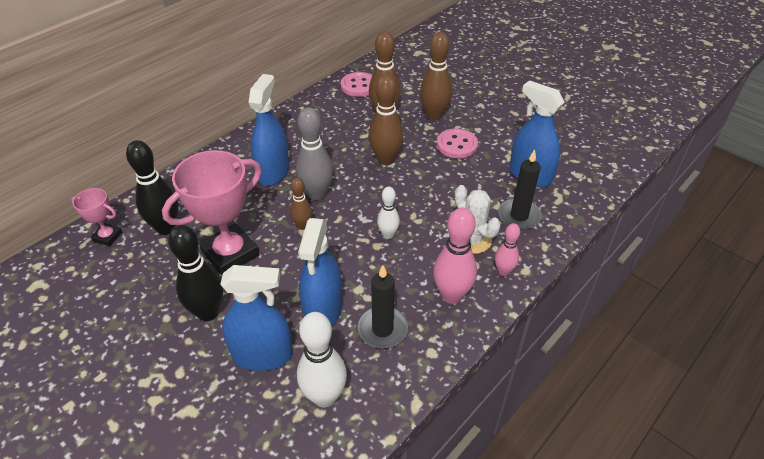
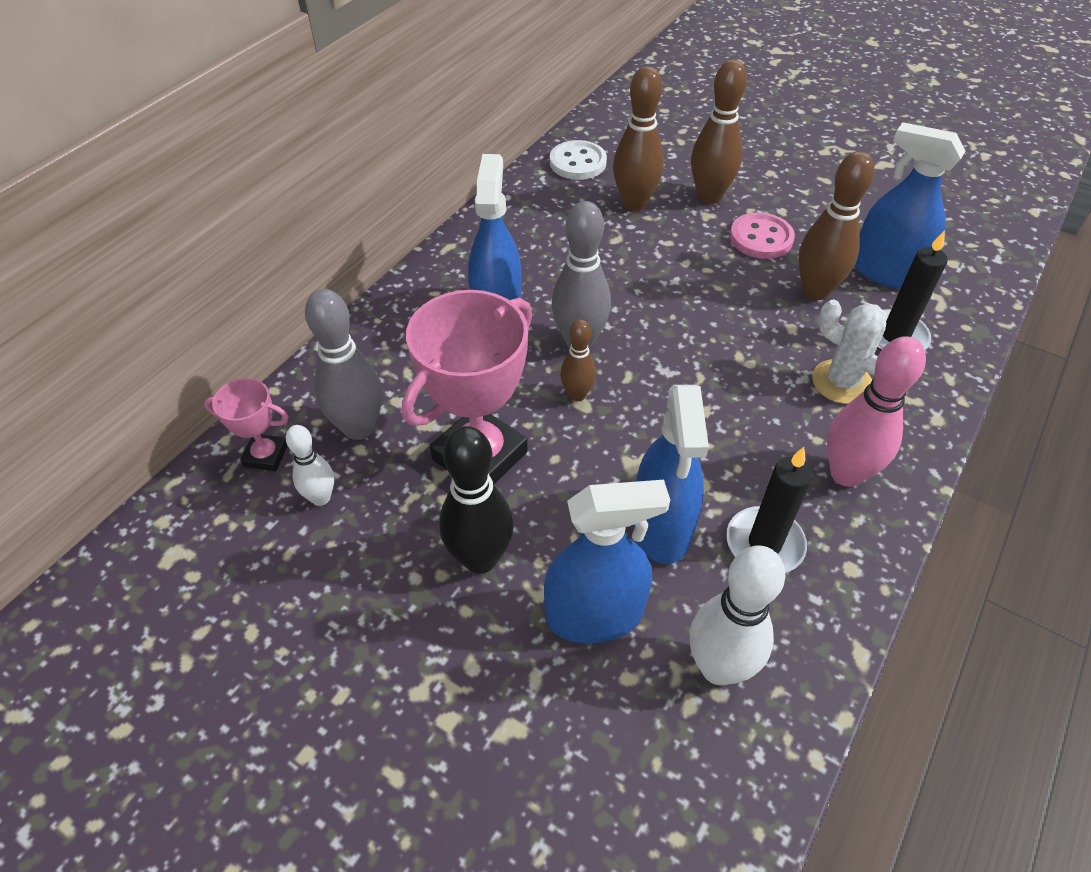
camera: 10 degrees left, 5 degrees up
(166, 228) = (359, 428): black bowling pin -> grey bowling pin
(359, 86) = (578, 162): pink button -> white button
(385, 159) = (663, 273): brown bowling pin -> brown bowling pin (815, 291)
(388, 234) = (714, 391): white bowling pin -> white bowling pin (321, 498)
(503, 271) = (907, 425): pink bowling pin -> none

